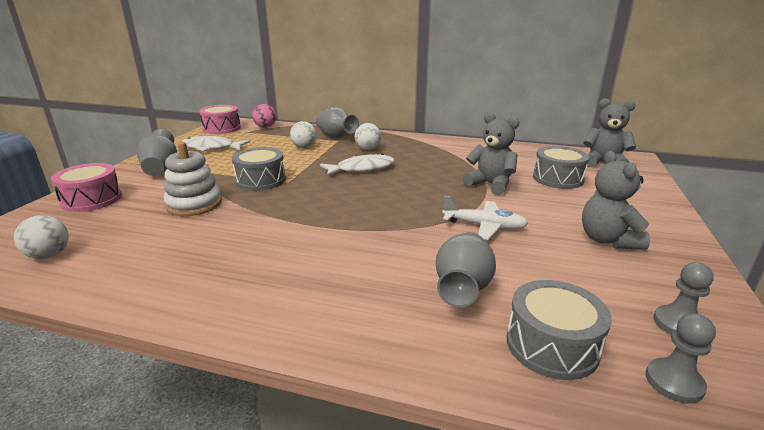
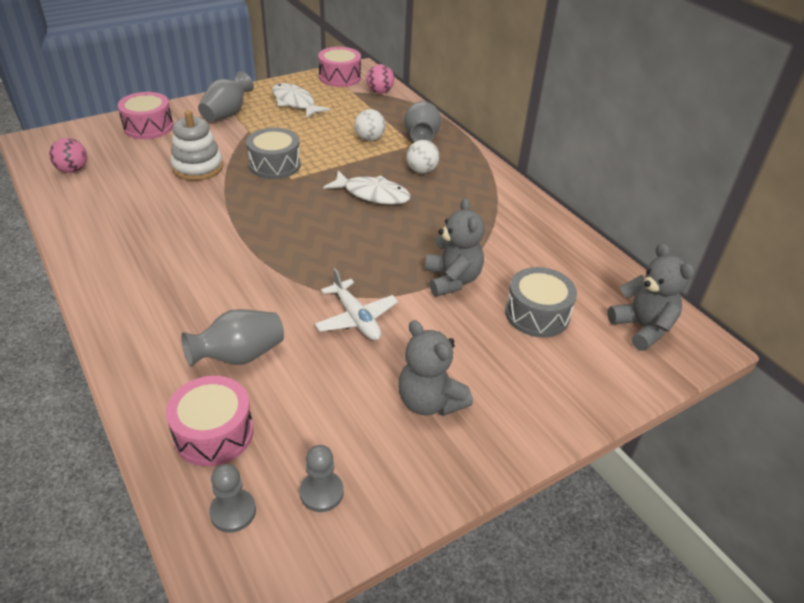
camera: 40 degrees right, 15 degrees up
(49, 255) = (73, 170): white ball -> pink ball
(552, 345) = (214, 433): grey drum -> pink drum
(607, 240) = (429, 402): grey teddy bear -> grey teddy bear turned 75 degrees counterclockwise

